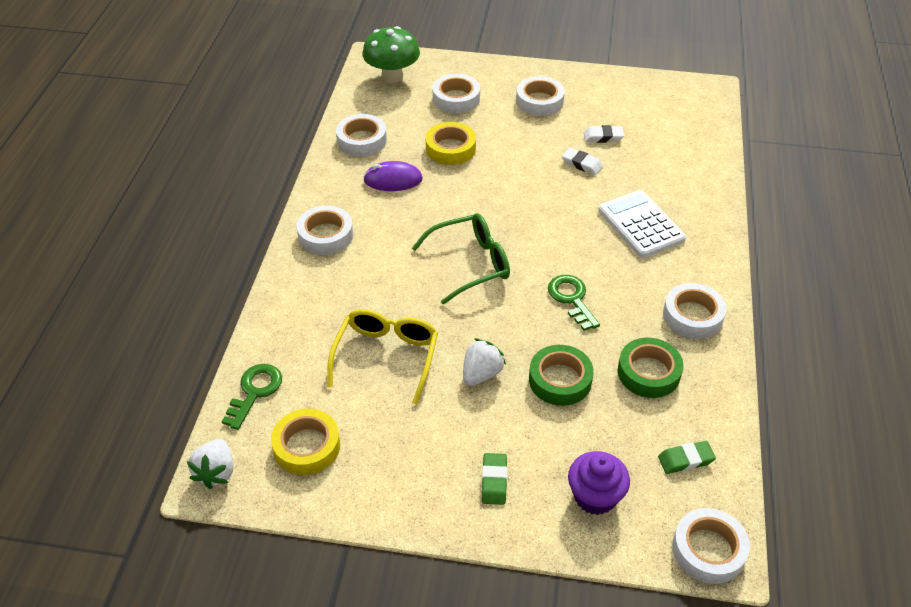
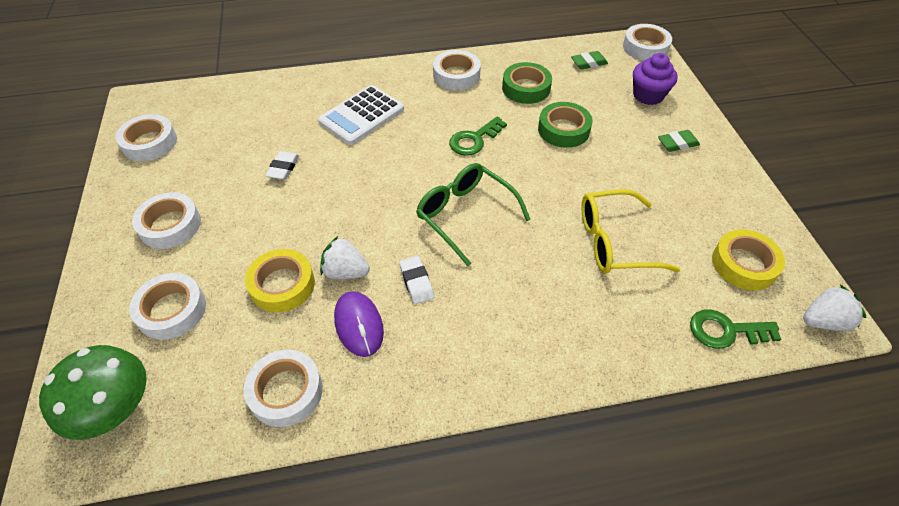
camera: 110 degrees left, 5 degrees up
(325, 235) = (483, 359): white tape -> white tape (149, 143)
(481, 374) = (588, 174): white strawberry -> white strawberry (345, 272)
(603, 137) = (233, 161): white eraser -> white eraser (416, 282)
(685, 460) = (588, 63): green eraser -> green eraser turned 75 degrees counterclockwise

